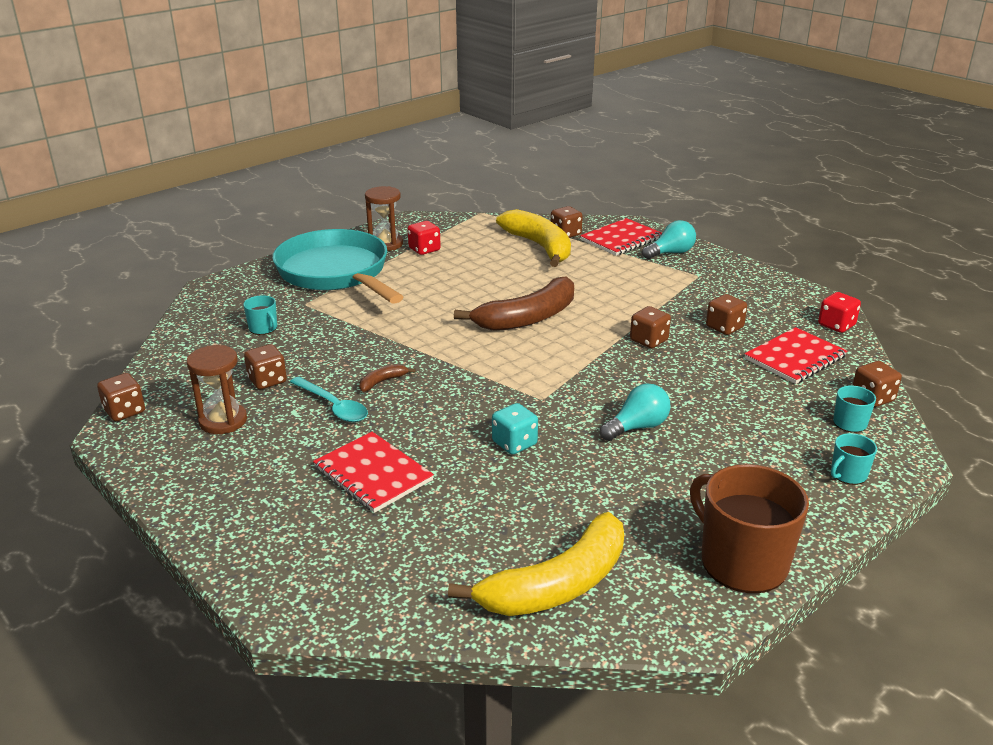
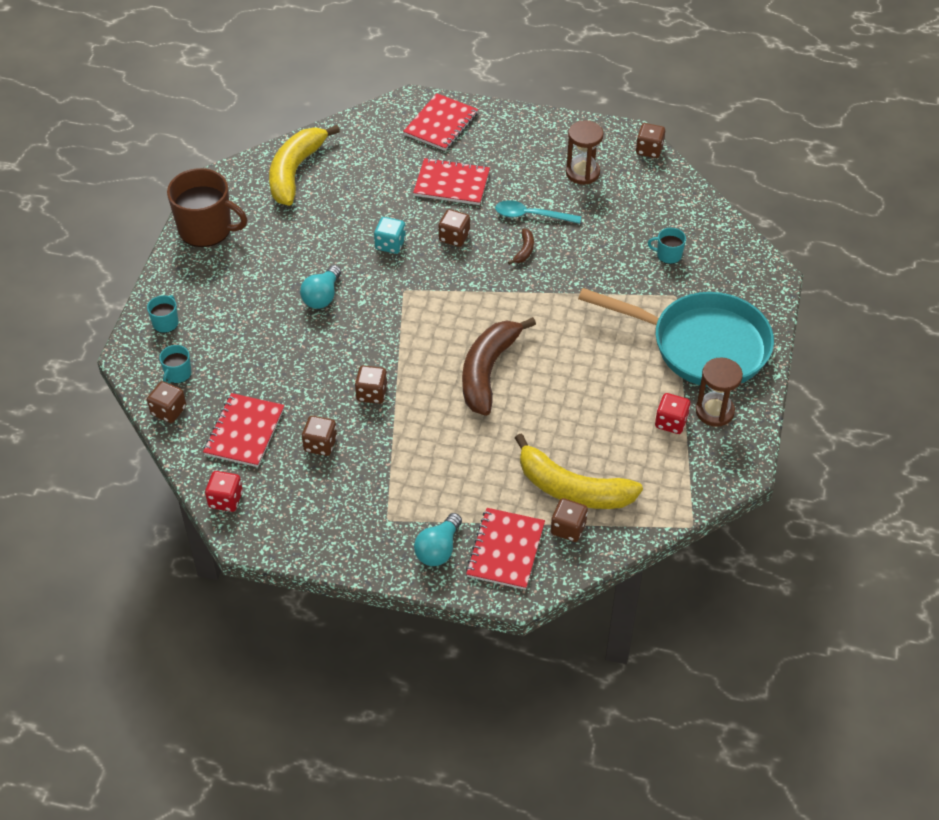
camera: 145 degrees right, 20 degrees up
(267, 380) = (599, 213): brown dice -> brown dice (454, 237)
(292, 554) = (441, 124): none -> red notebook

